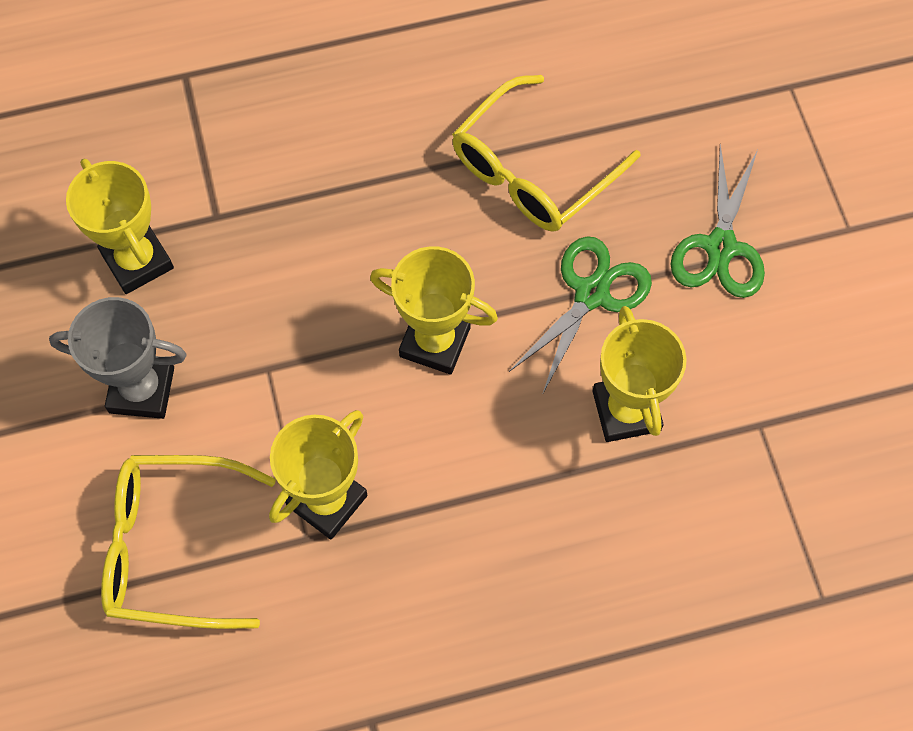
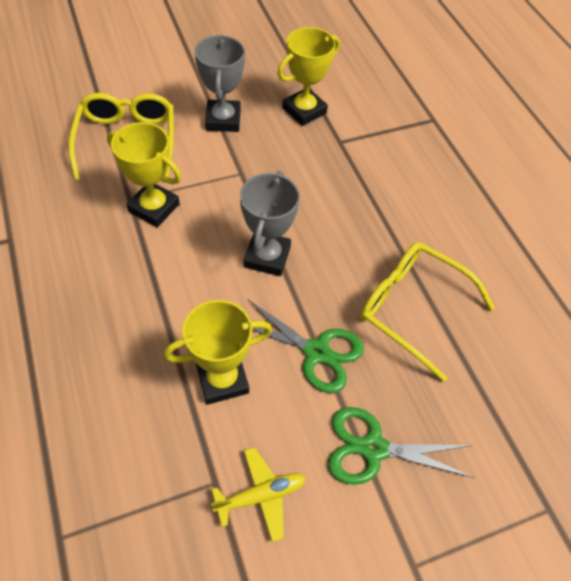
camera: 80 degrees right, 10 degrees down
(435, 342) = (267, 257): yellow trophy -> grey trophy
(774, 374) = (261, 495): none -> yellow plane

